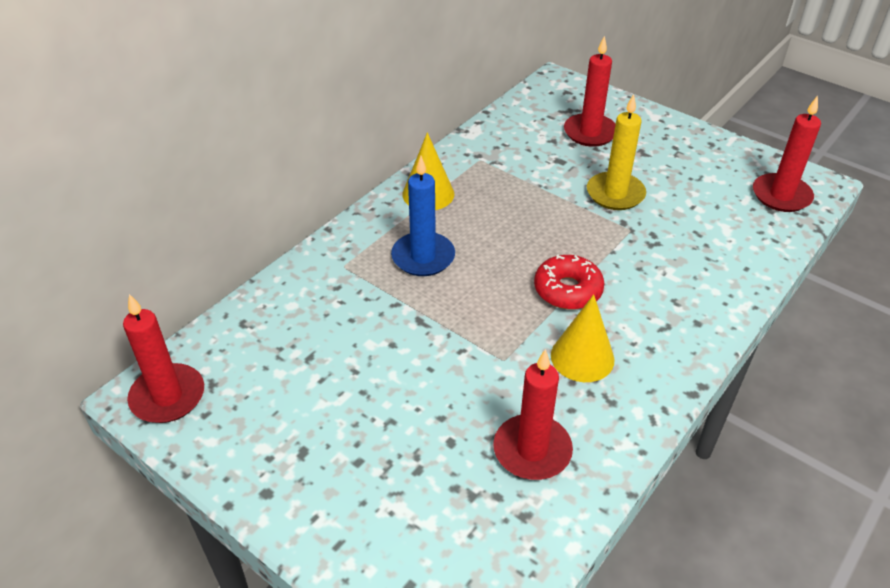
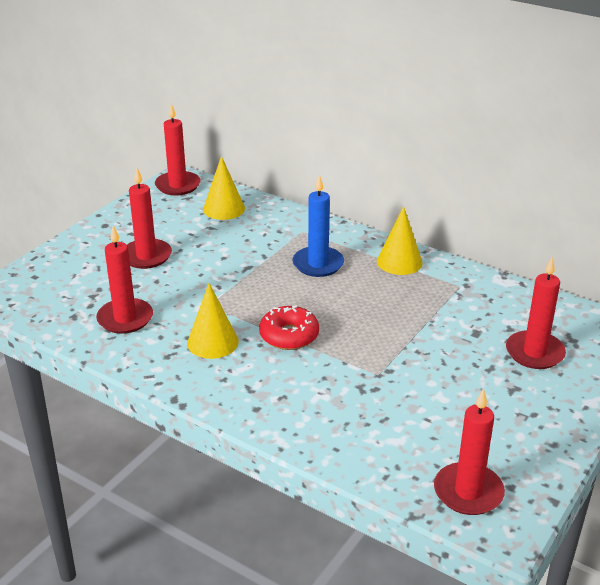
camera: 85 degrees right, 10 degrees down
(261, 341) = (224, 209): none -> yellow cone
(374, 431) = (146, 256): none -> red candle
(615, 194) = (432, 366): yellow candle -> none

